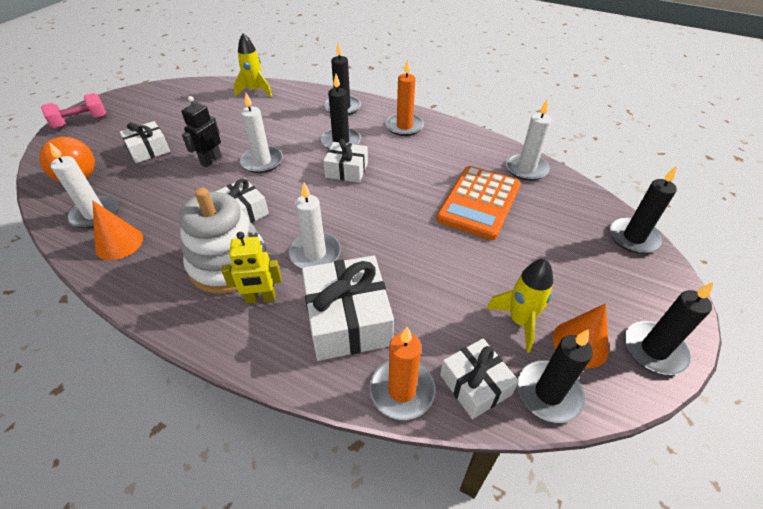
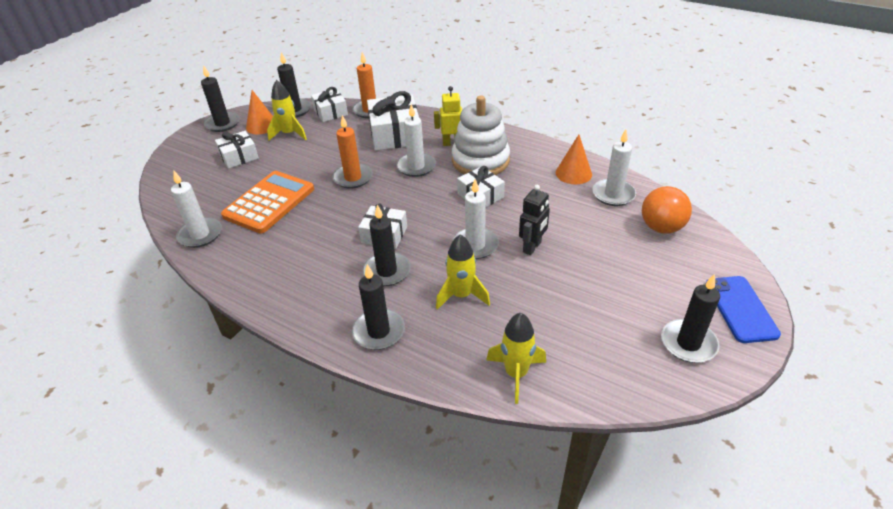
camera: 175 degrees left, 5 degrees down
(81, 121) = (740, 309): pink dumbbell -> blue phone
(149, 150) = (612, 262): white gift -> white gift (239, 157)
(281, 127) = (461, 295): none -> yellow rocket
(404, 126) = (303, 294): orange candle -> orange candle (353, 178)
(633, 237) = (167, 176): black candle -> black candle (688, 343)

